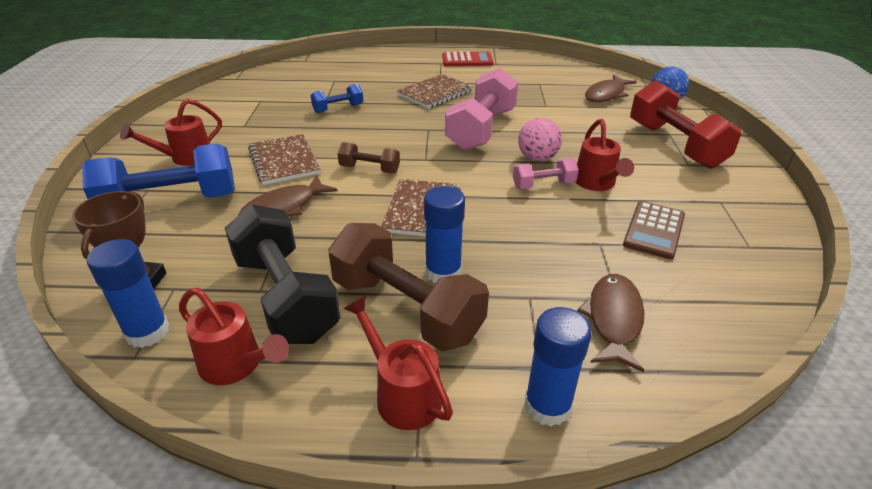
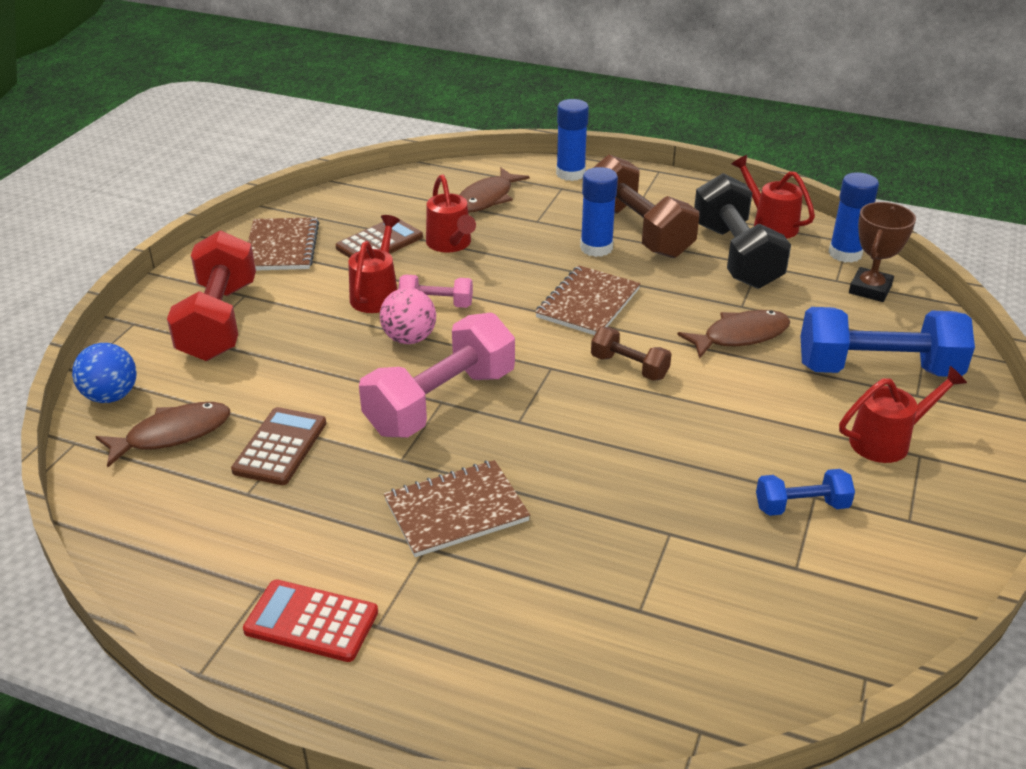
camera: 160 degrees left, 0 degrees up
(284, 161) = (742, 404): brown notebook -> brown notebook (281, 247)
(338, 108) = (648, 506): blue dumbbell -> blue dumbbell (801, 506)
(402, 394) = (658, 193): red watering can -> red watering can (450, 244)
(546, 99) = (280, 447): none -> brown calculator

